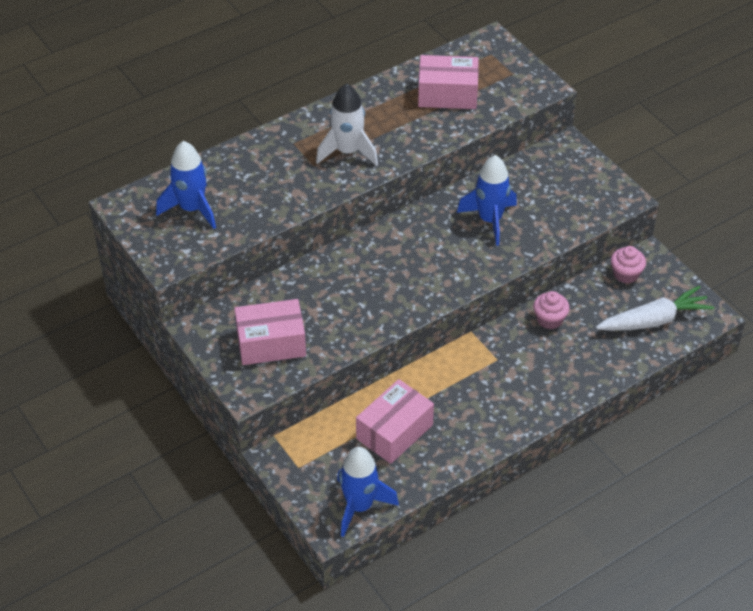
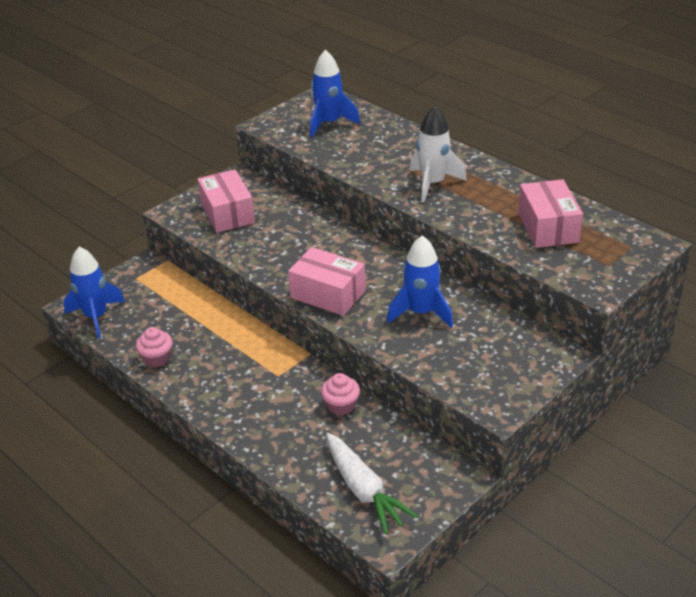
camera: 80 degrees right, 10 degrees down
(394, 432) = (179, 324): pink box -> pink box (328, 294)
(626, 274) = (427, 459): pink cupcake -> pink cupcake (157, 358)

